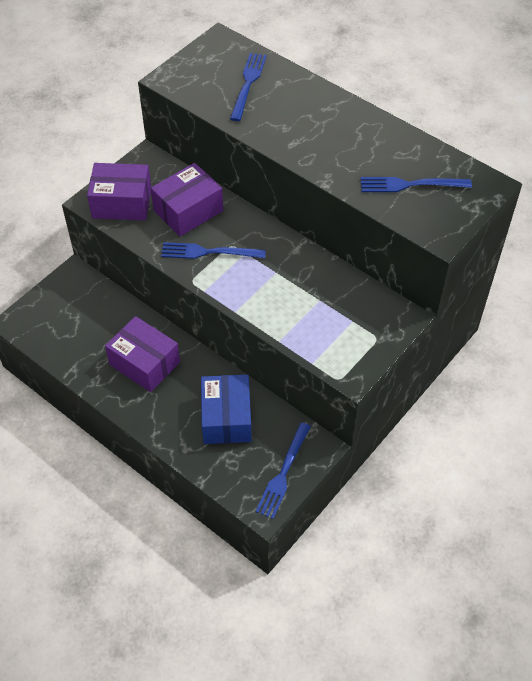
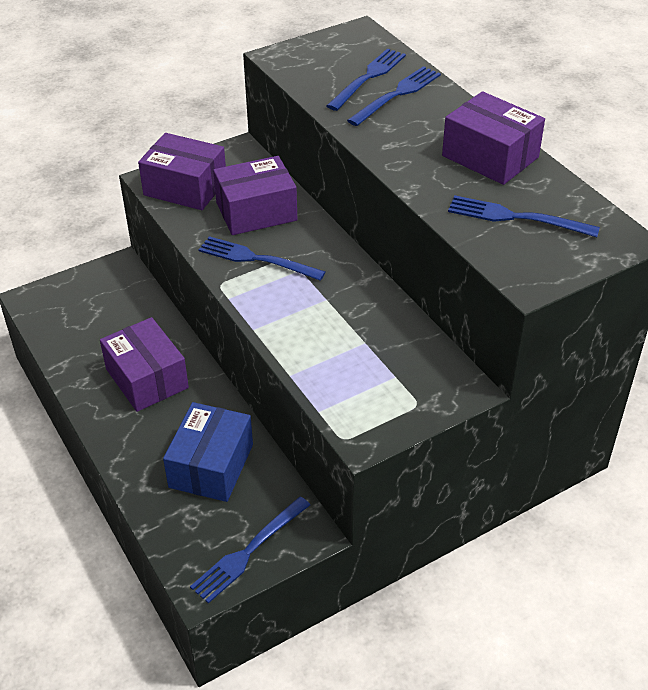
camera: 20 degrees right, 10 degrees down
(277, 95) = (397, 94): none -> blue fork
(370, 136) = (490, 156): none -> purple box

